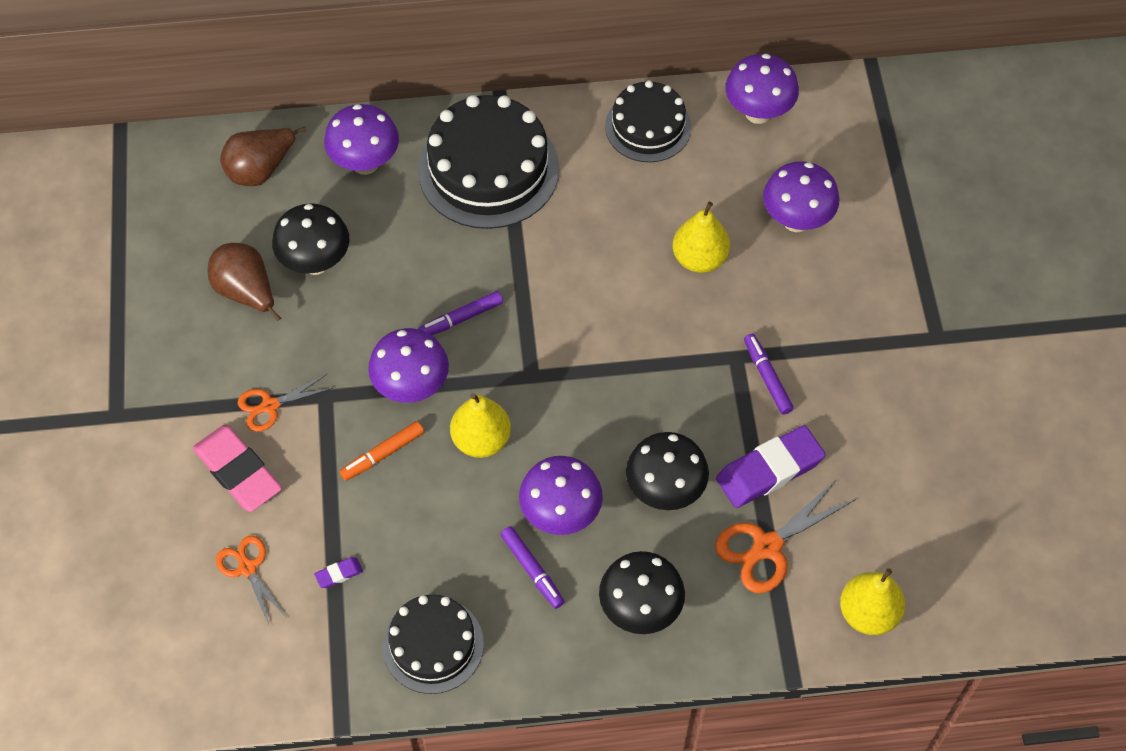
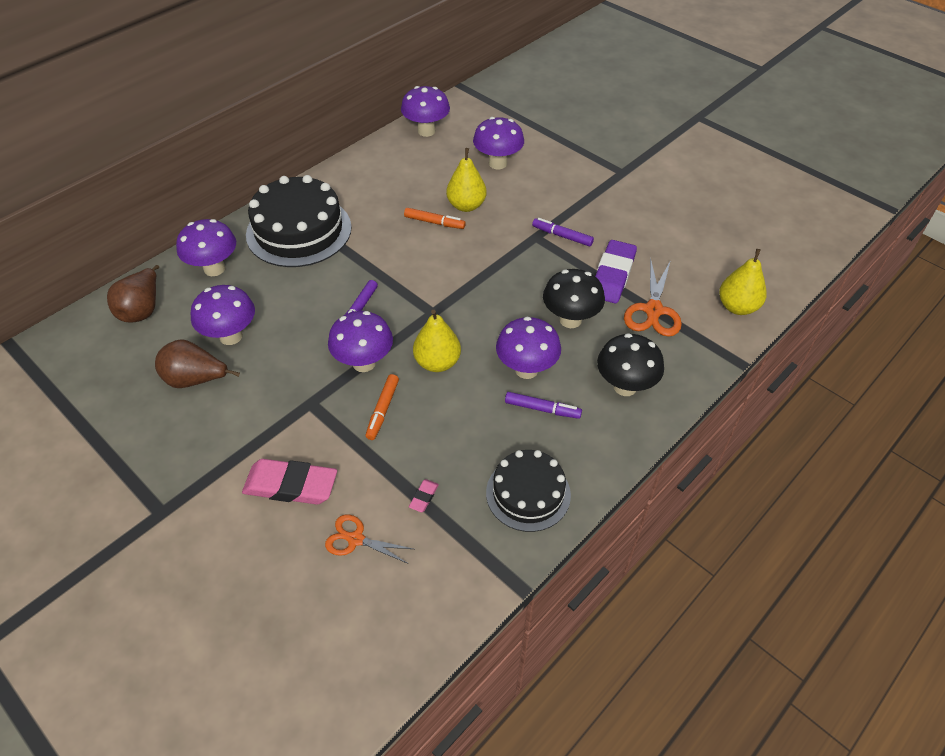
camera: 40 degrees left, 10 degrees down
(270, 406) = (276, 433): orange scissors -> none
(315, 262) = (231, 336): black mushroom -> purple mushroom
(339, 574) = (424, 497): purple eraser -> pink eraser
(642, 258) = (434, 222): none -> orange marker
(648, 127) = (373, 165): black cake -> none

